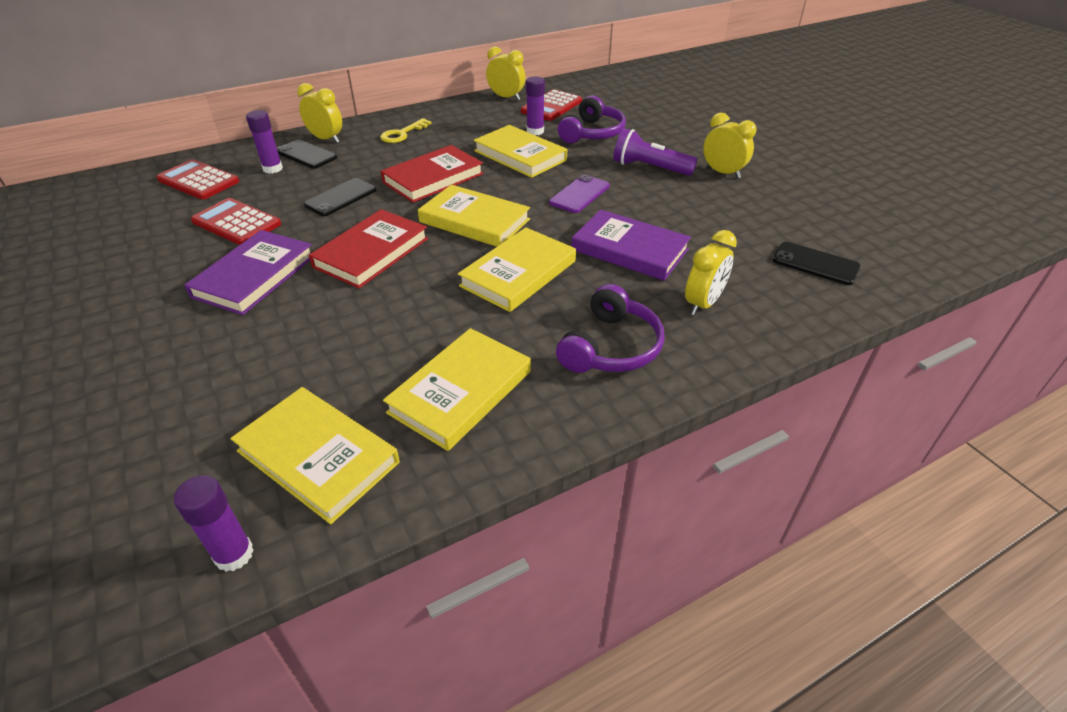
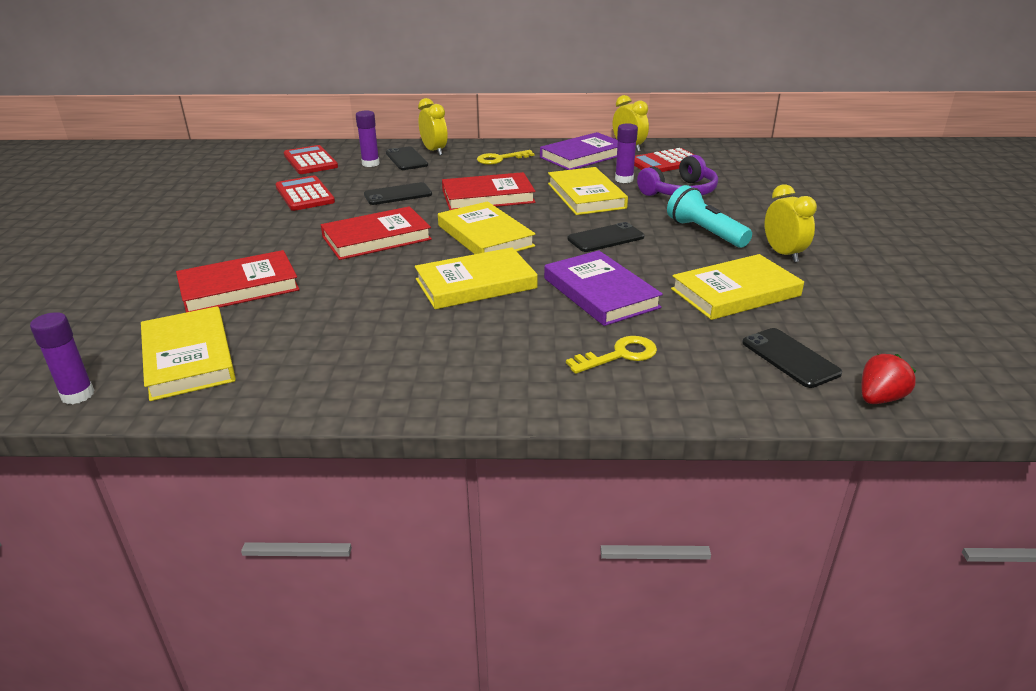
camera: 30 degrees right, 10 degrees down
(254, 276) = (277, 232): purple book -> purple book (583, 156)
(282, 354) = (239, 287): none -> red book
(461, 392) = (331, 352): yellow book -> yellow book (735, 292)
(579, 194) = (605, 238): purple phone -> black phone
(611, 347) = (490, 361): purple headphones -> none
(649, 168) = (705, 232): purple flashlight -> turquoise flashlight
(703, 304) = (619, 355): yellow clock -> yellow key
(897, 277) = (879, 398): none -> red strawberry

